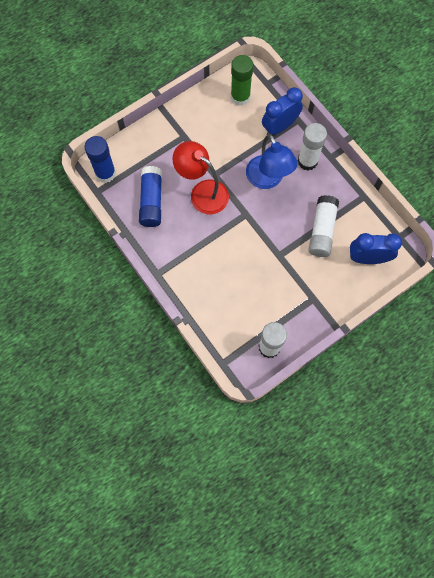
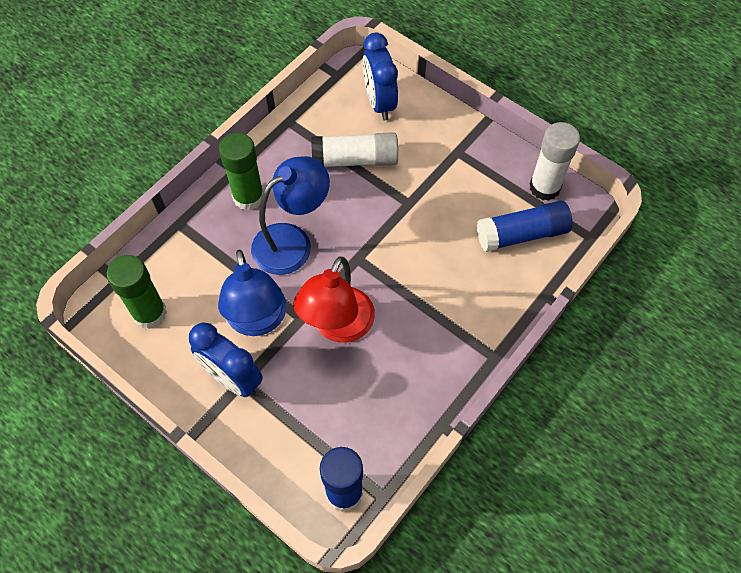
camera: 105 degrees left, 10 degrees down
(151, 201) = (375, 400): blue glue stick -> blue glue stick (522, 234)
(219, 151) = (258, 321): none -> blue lamp
(279, 126) = (196, 245): blue clock -> blue clock (232, 378)
(307, 161) = (248, 197): white glue stick -> green glue stick

